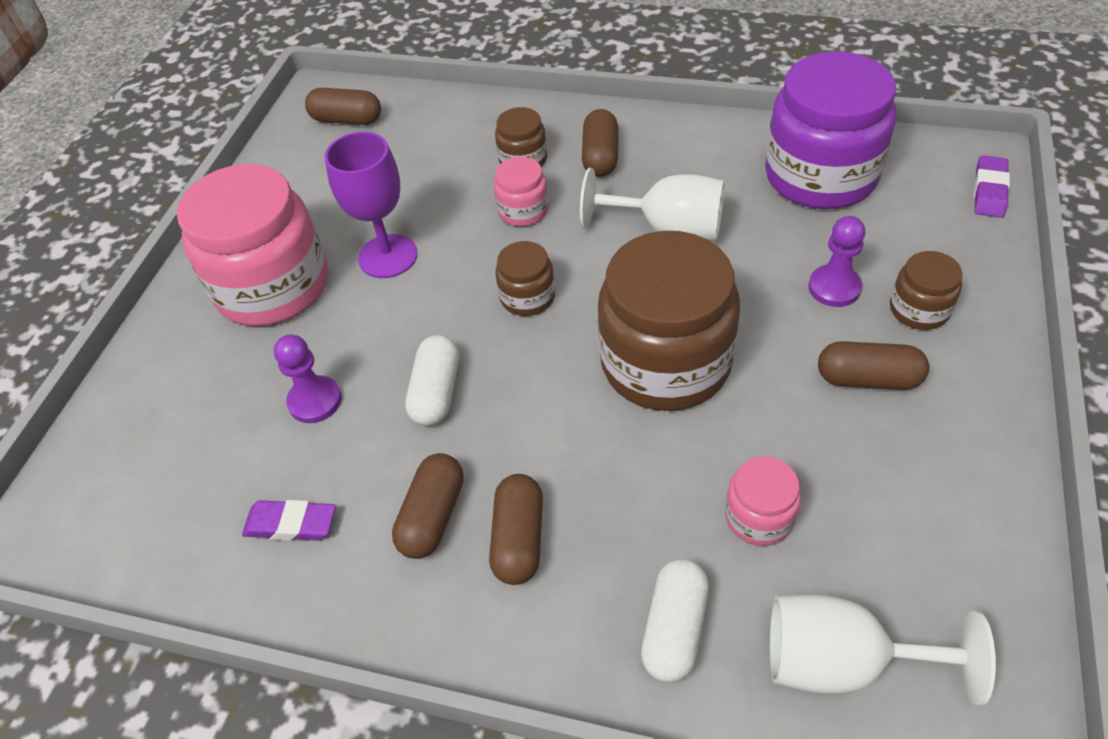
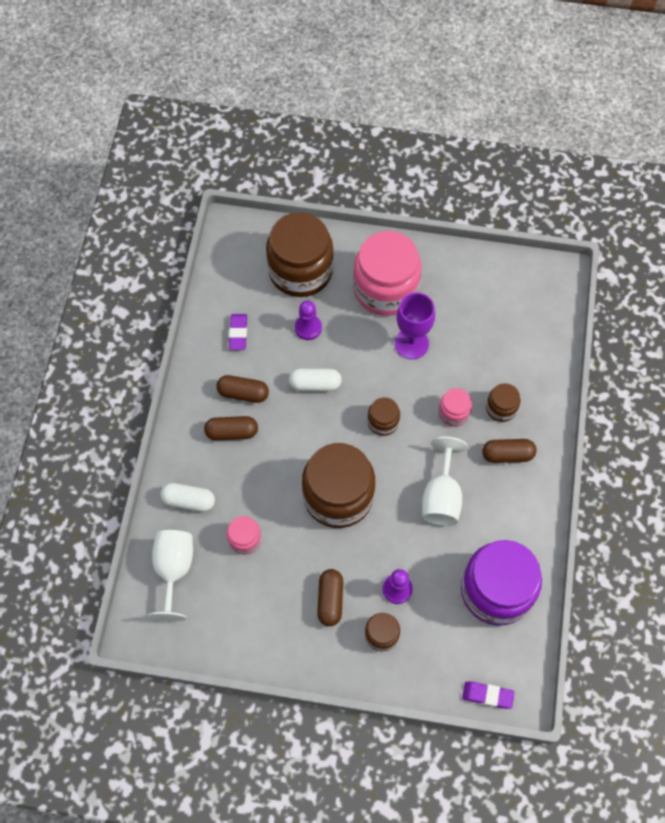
camera: 80 degrees right, 15 degrees up
(187, 411) = (300, 271): none -> brown jar
(347, 120) = (534, 296): brown capsule -> none

